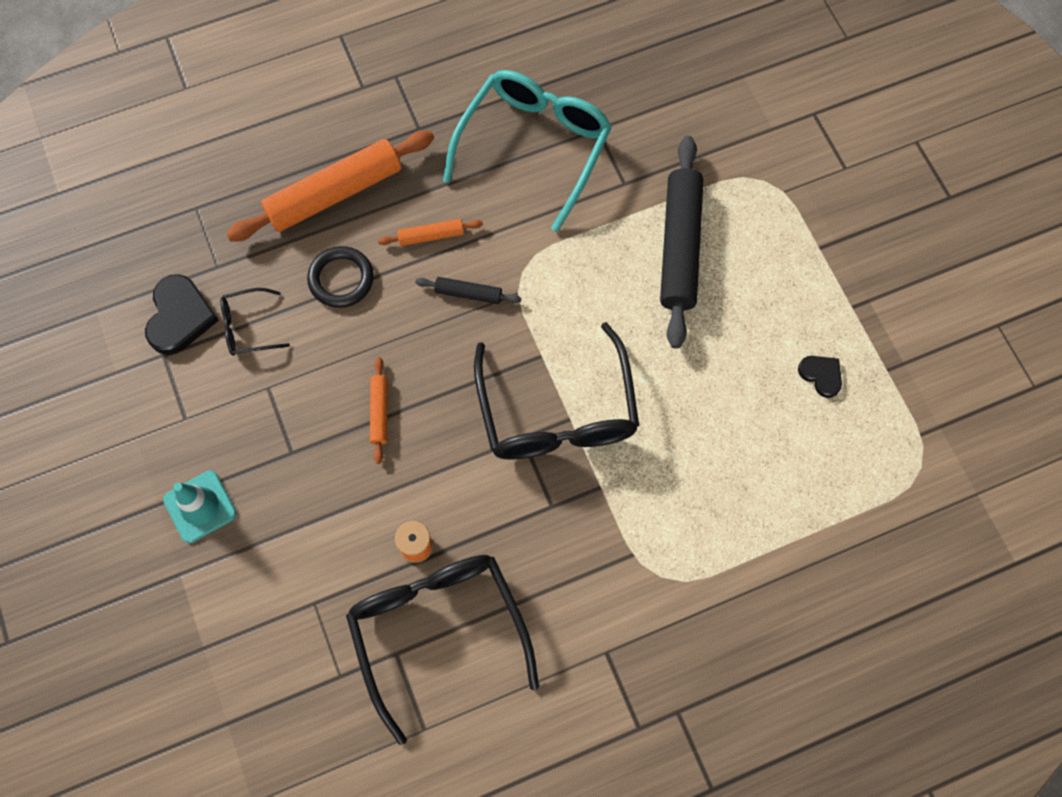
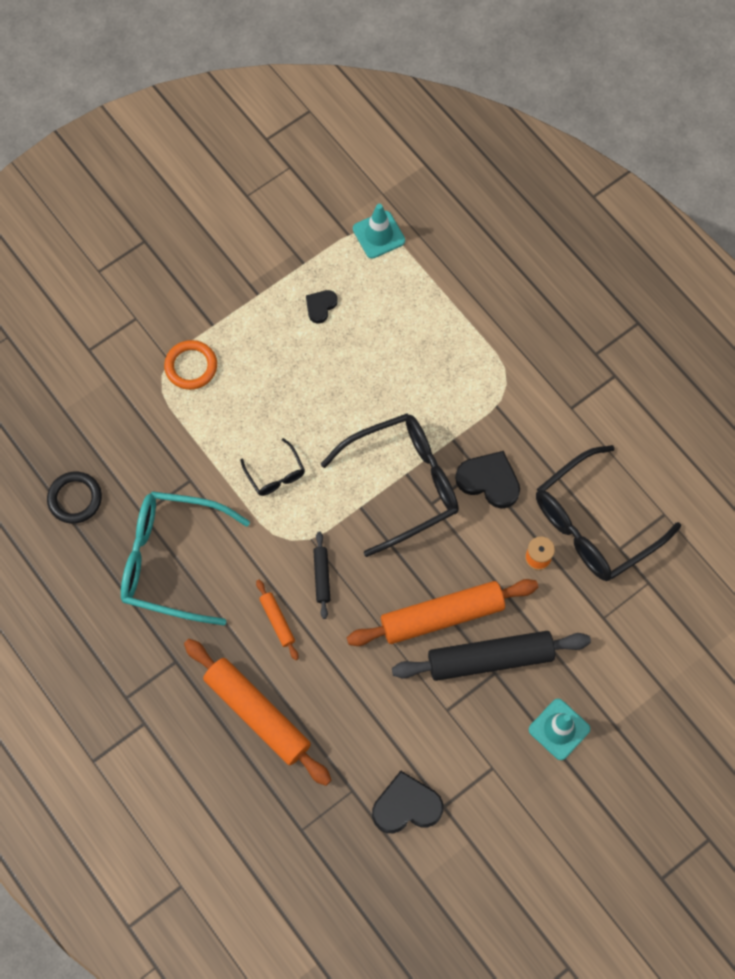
camera: 105 degrees left, 0 degrees up
(248, 327) = (399, 744): black glasses -> black glasses (275, 474)
(341, 279) = (336, 682): black ring -> black ring (75, 499)
(379, 412) = (442, 616): orange rolling pin -> orange rolling pin, size x2.18
(533, 516) = (489, 481): none -> black heart
(680, 247) = (238, 426): black rolling pin -> black rolling pin (490, 658)
(769, 213) = (191, 366): none -> orange ring
(914, 472) = (378, 235): none -> turquoise traffic cone

